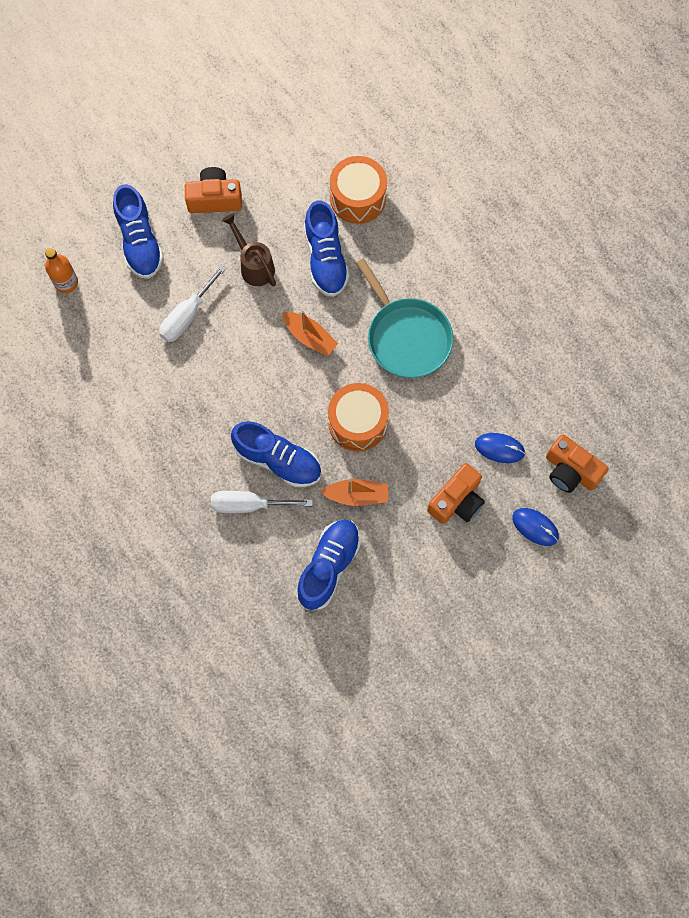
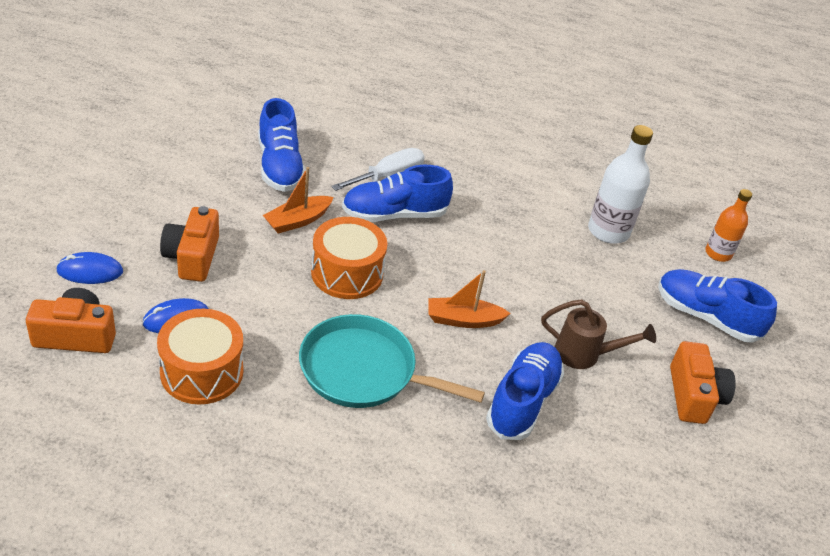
camera: 135 degrees right, 30 degrees down
(127, 350) = (608, 231): none -> white bottle
(187, 315) = (592, 280): white screwdriver -> none
(215, 199) = (694, 396): orange camera -> orange camera turned 45 degrees counterclockwise
(326, 259) = (522, 401): blue shoe -> blue shoe turned 75 degrees clockwise
(358, 198) = (556, 490): orange drum -> orange drum (202, 372)

